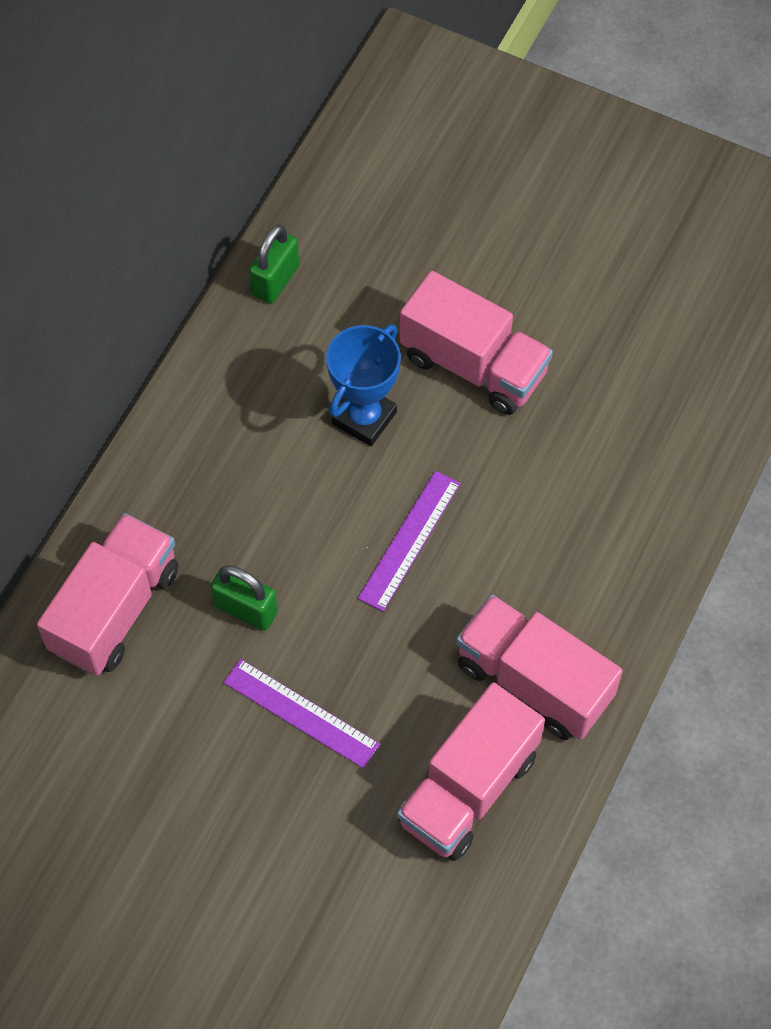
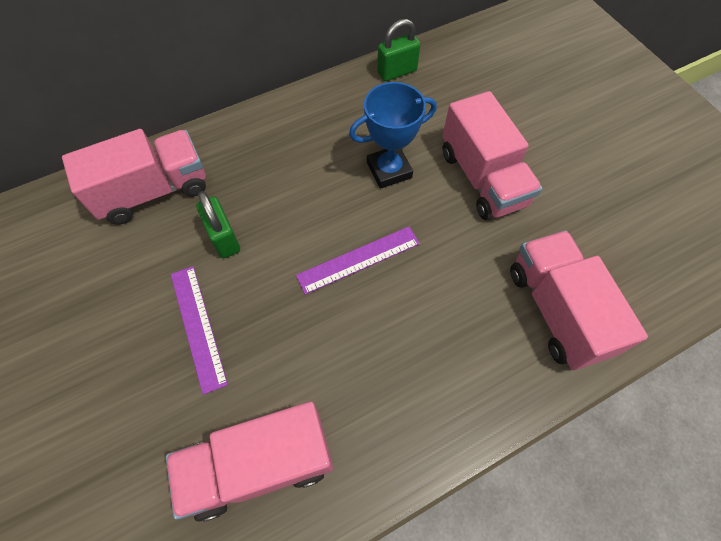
camera: 35 degrees right, 0 degrees up
(533, 681) = (369, 414): pink truck -> pink truck (557, 310)

